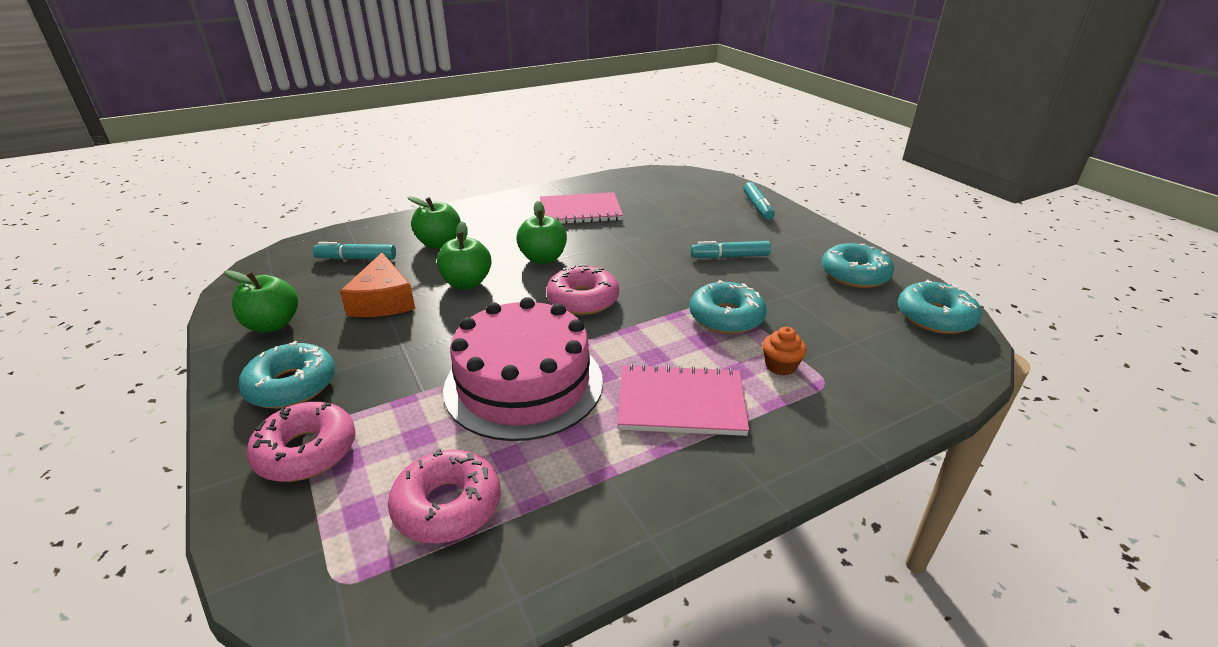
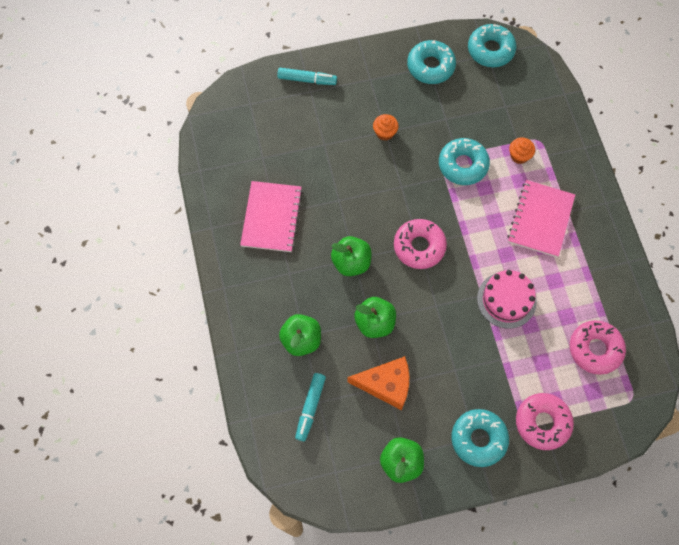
camera: 75 degrees left, 35 degrees up
(524, 384) = (506, 300): pink cake -> pink cake, size x0.61
(730, 256) = (385, 132): turquoise marker -> orange cupcake

